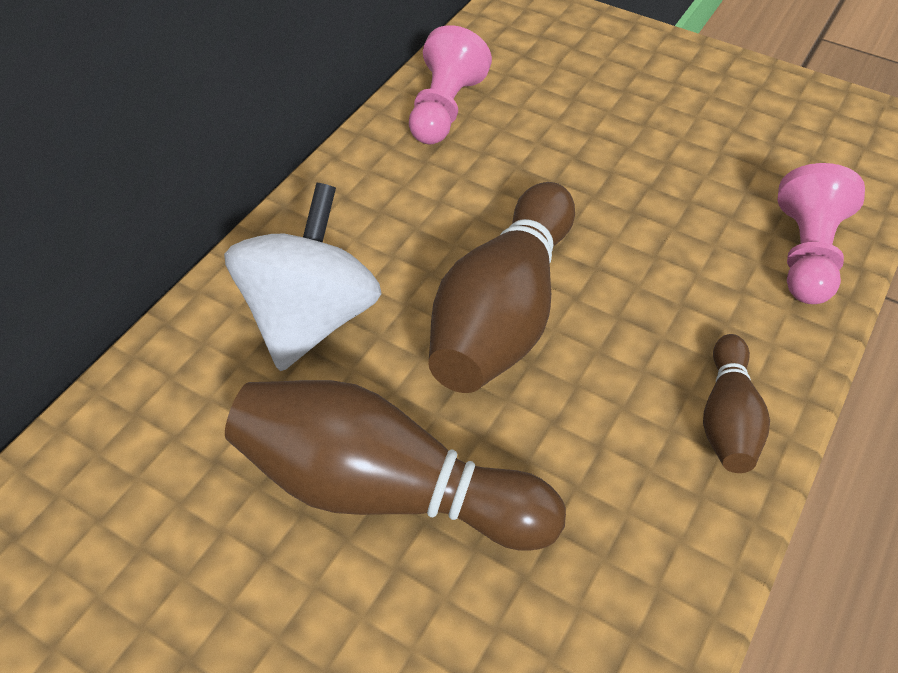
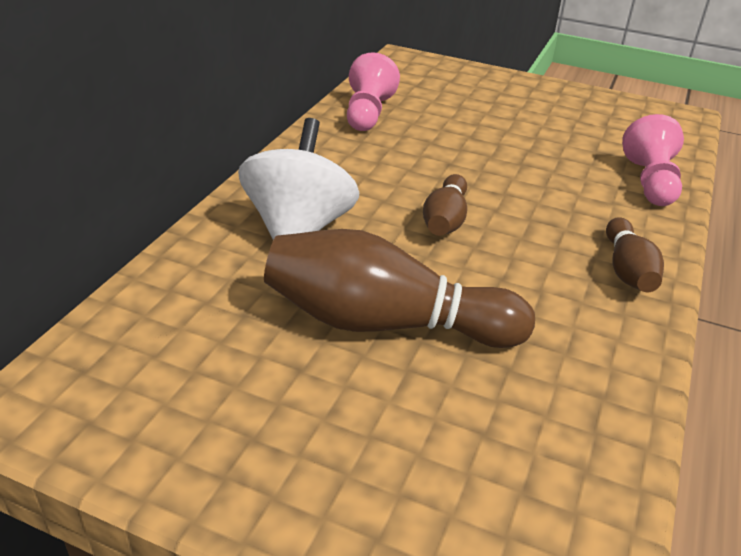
camera: 10 degrees left, 15 degrees down
(503, 313) = (445, 220): brown bowling pin -> brown bowling pin, size x0.53

